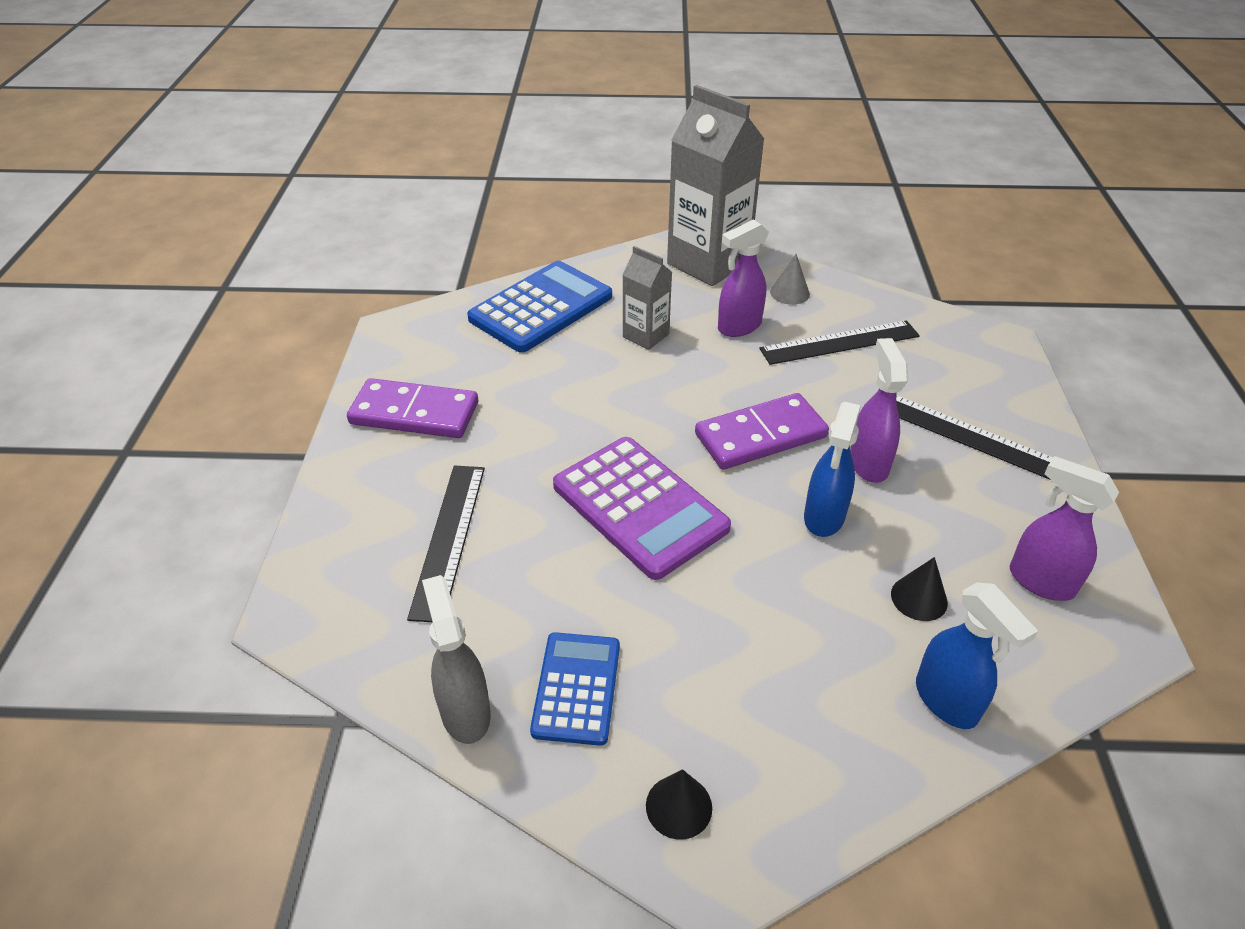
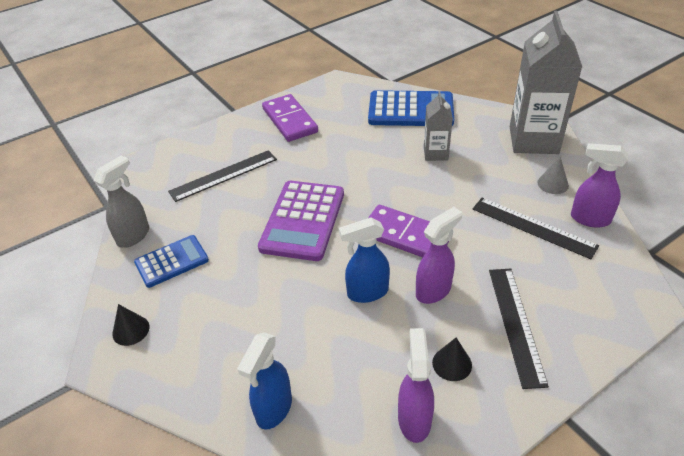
camera: 55 degrees right, 0 degrees up
(738, 327) = (490, 181): purple spray bottle -> purple spray bottle (589, 219)
(919, 598) = (343, 363): black cone -> black cone (452, 364)

